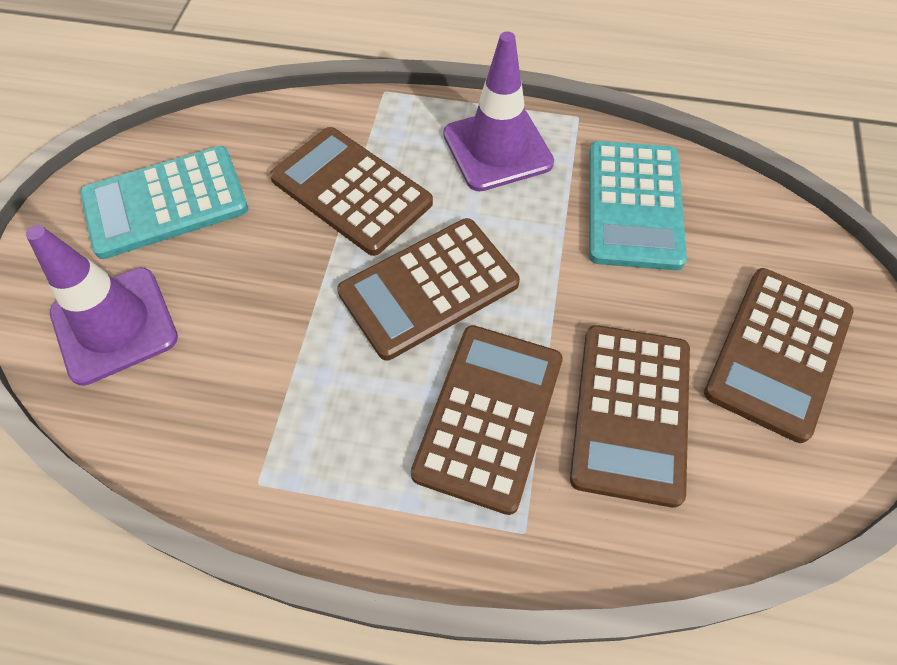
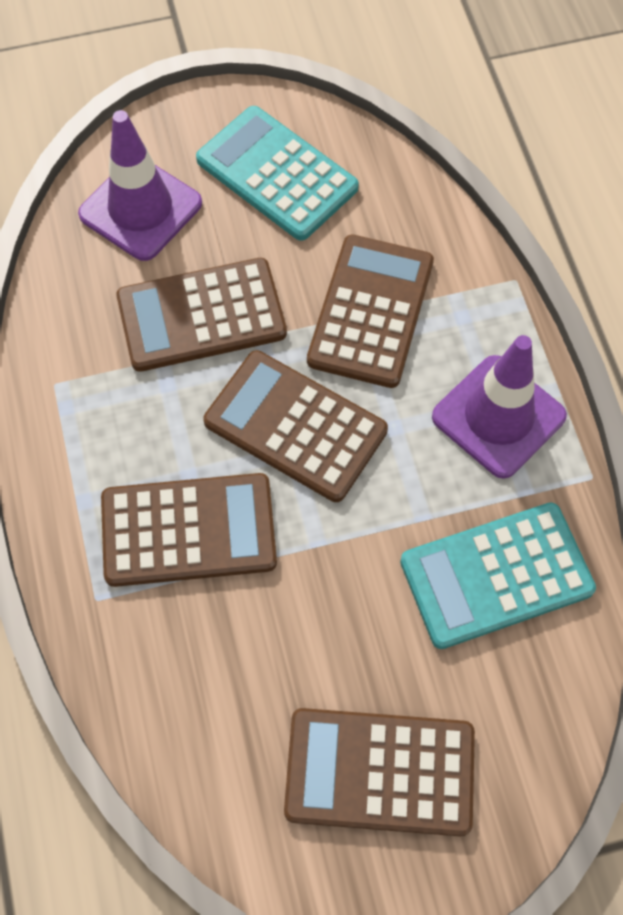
camera: 65 degrees right, 5 degrees up
(631, 413) = (246, 650): brown calculator -> brown calculator (201, 316)

